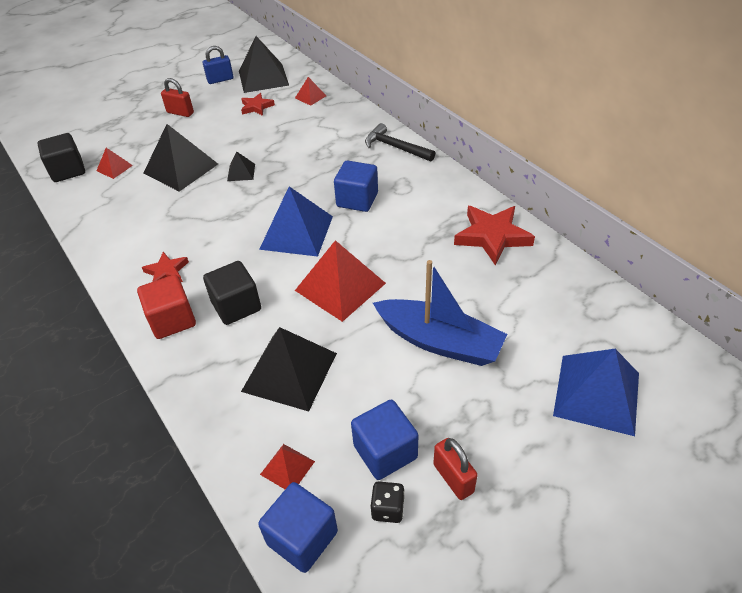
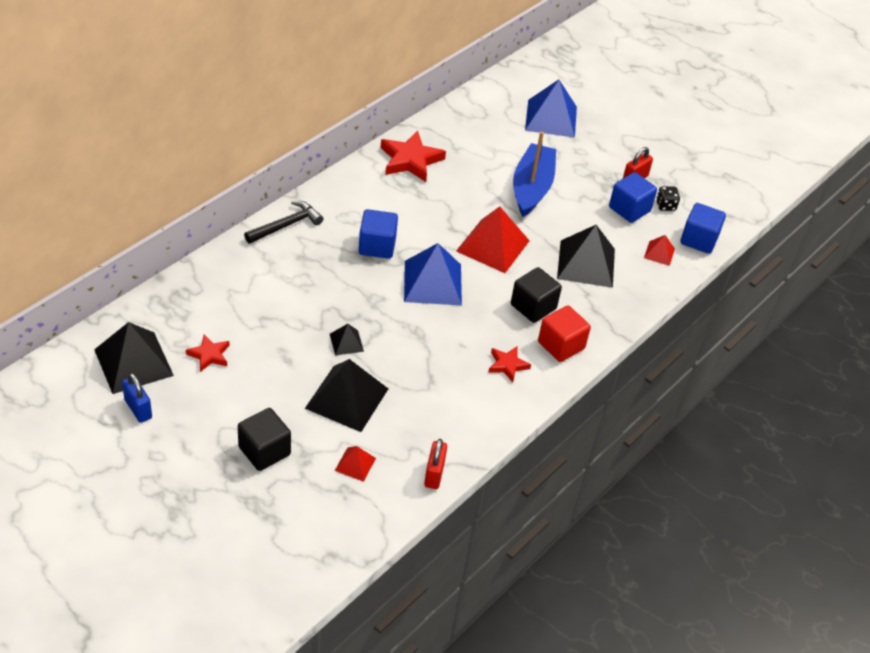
camera: 110 degrees left, 0 degrees up
(68, 170) = (367, 512): black cube -> black cube (264, 451)
(180, 113) = (226, 432): red padlock -> red padlock (434, 474)
(310, 97) = (183, 307): red pyramid -> none
(395, 147) = (286, 225): black hammer -> black hammer turned 150 degrees counterclockwise

